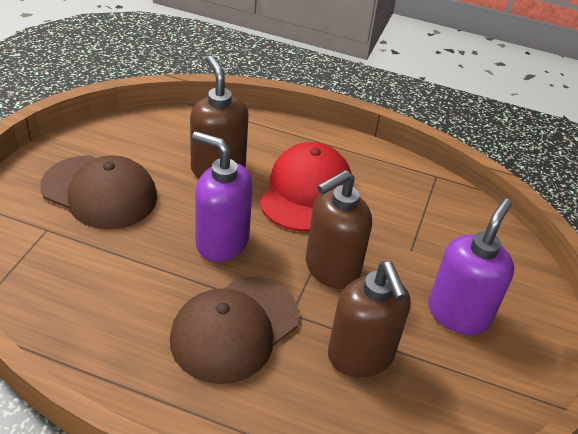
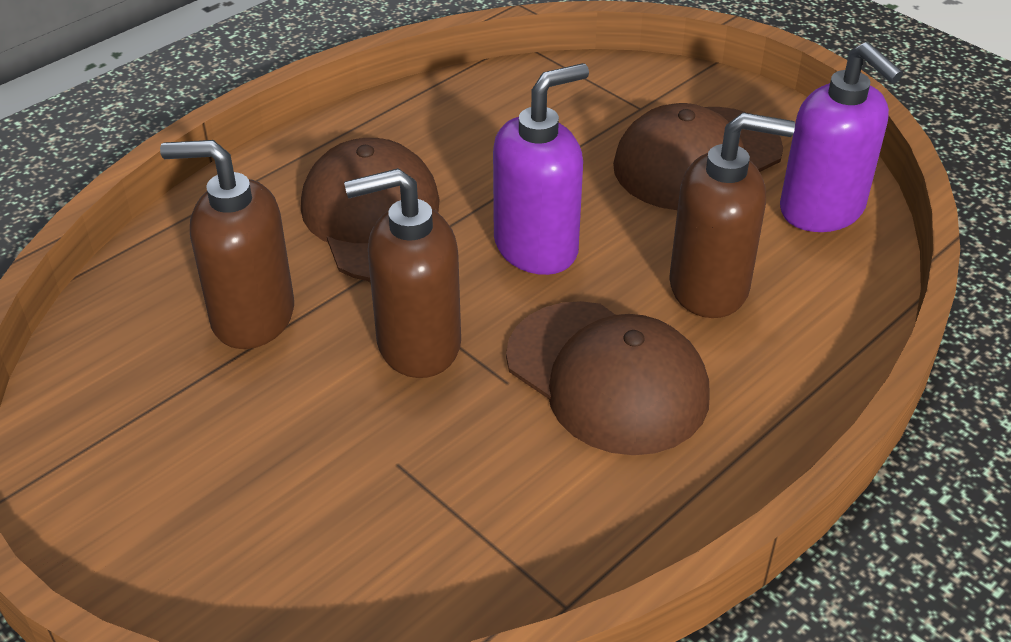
camera: 120 degrees right, 0 degrees up
(306, 191) = (607, 377): red cap -> brown cap
(331, 269) = (417, 344): brown soap dispenser -> brown soap dispenser turned 90 degrees counterclockwise
(458, 313) = (235, 459): purple soap dispenser -> purple soap dispenser (822, 210)

